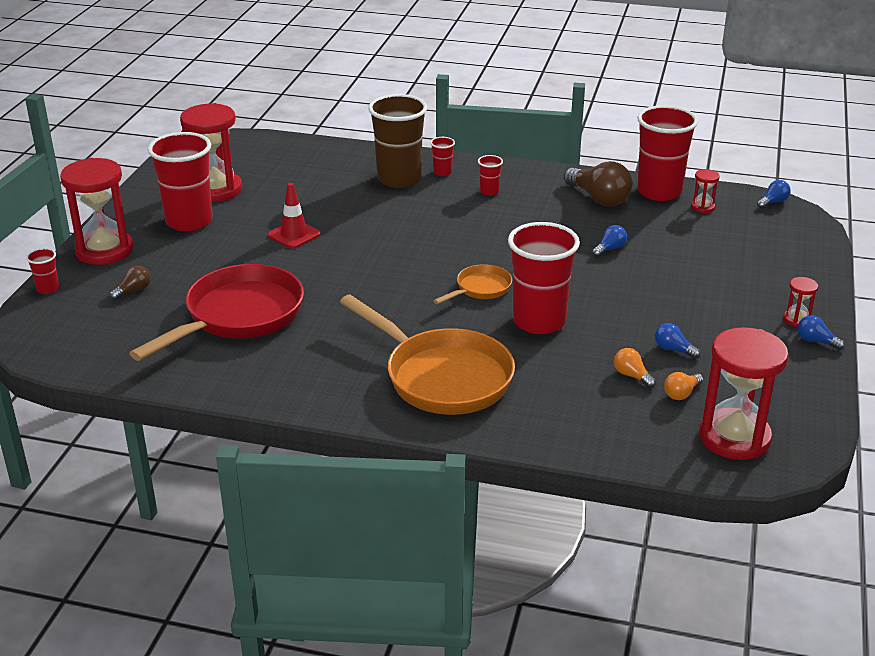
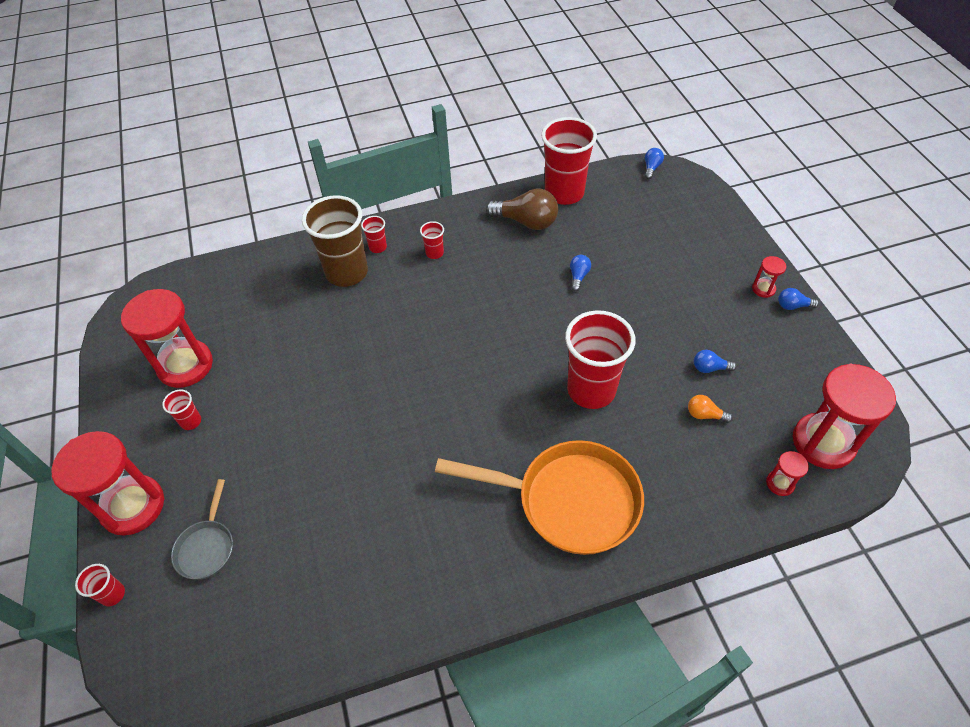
camera: 30 degrees left, 20 degrees up
(134, 291) = (207, 547): brown light bulb -> grey pan
(189, 221) = (191, 421): red cup -> red cup, size x0.43
(238, 316) = (337, 525): red pan -> none
(294, 235) = (306, 389): red traffic cone -> none
(480, 289) = (517, 375): orange pan -> none
(681, 394) = (753, 415): orange light bulb -> none
(702, 207) = (608, 196): red hourglass -> red hourglass (780, 483)

